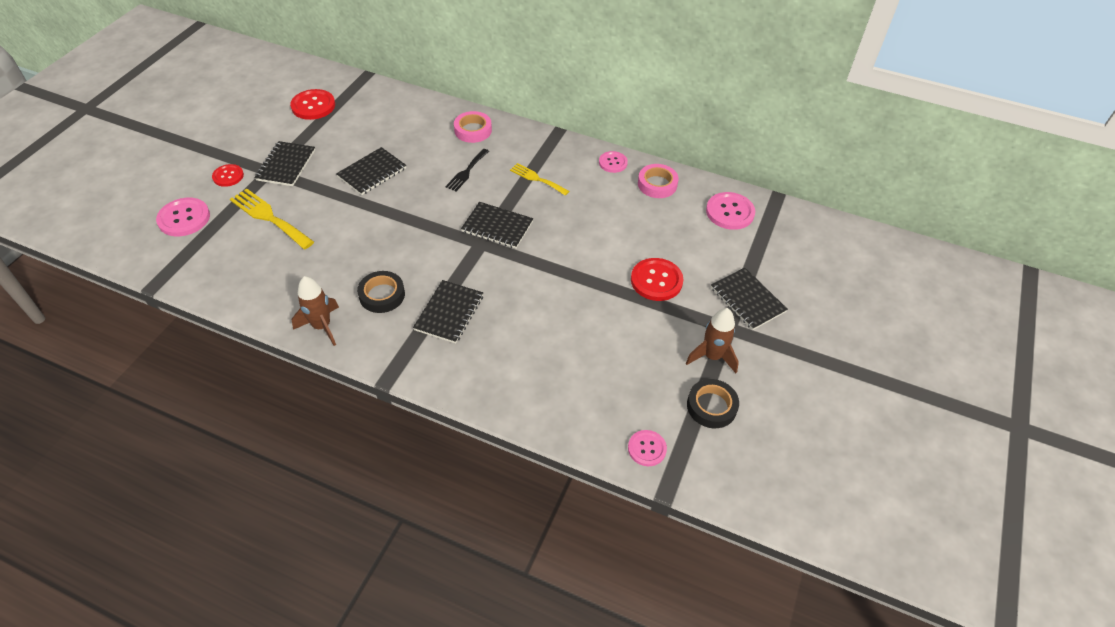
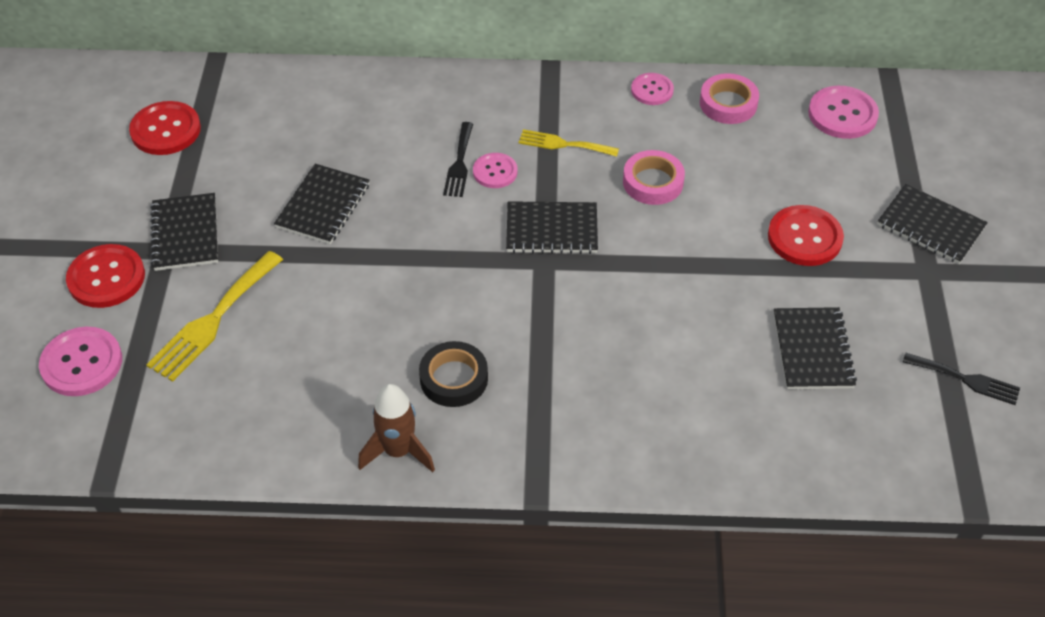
camera: 20 degrees left, 0 degrees up
(228, 176) = (106, 278): red button -> red button, size x1.59
(269, 217) = (213, 320): yellow fork -> yellow fork turned 75 degrees counterclockwise
(449, 313) = (562, 372): black notebook -> black notebook (812, 350)
(473, 130) = (429, 99): pink tape -> pink tape (653, 182)
(647, 448) = (921, 461): pink button -> pink button (495, 172)
(711, 406) = (966, 379): black tape -> black fork
(712, 356) = (930, 315): brown rocket -> none

